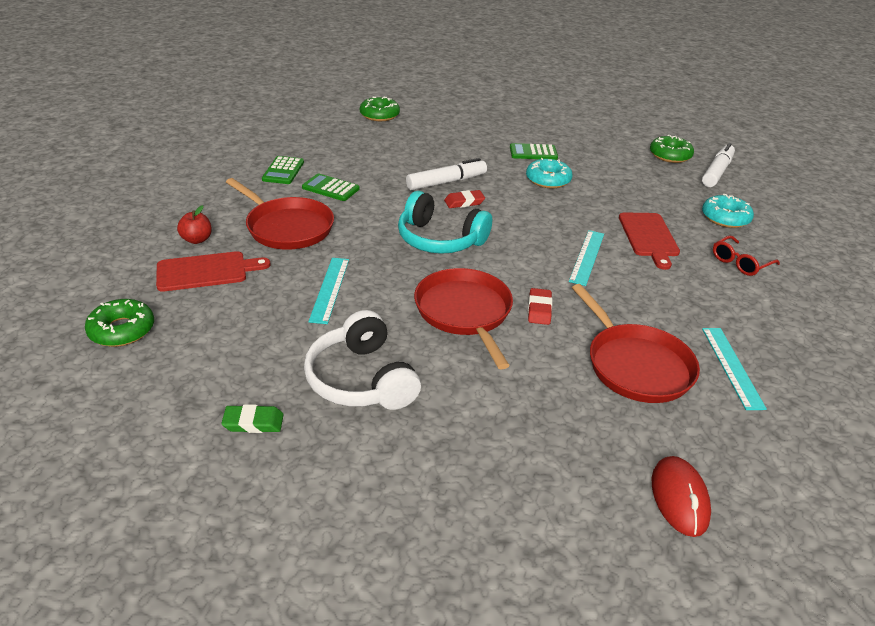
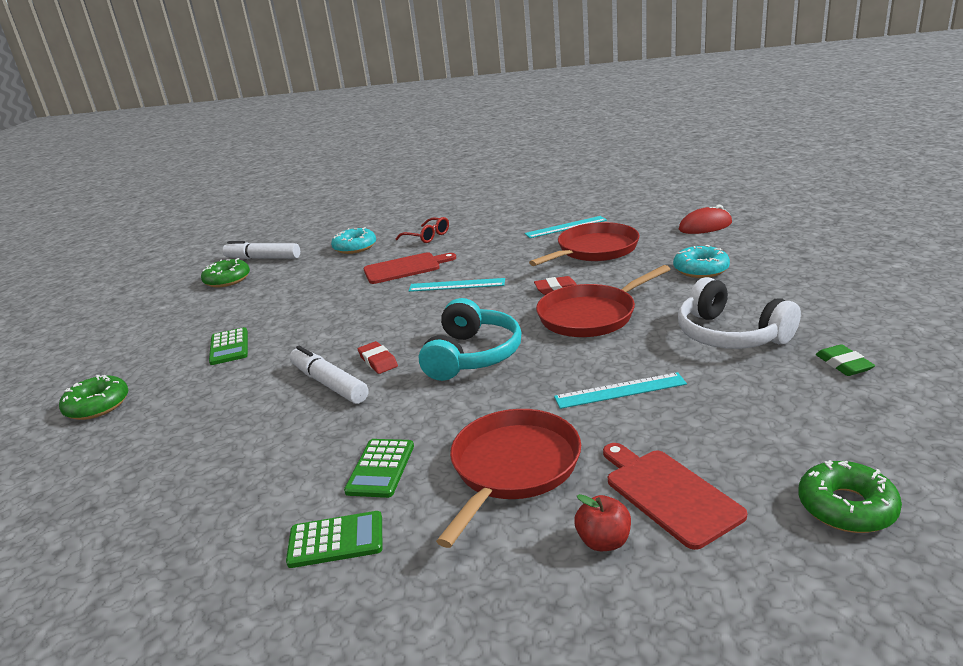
camera: 100 degrees left, 10 degrees down
(361, 379) = (730, 335): white headphones -> white headphones turned 90 degrees clockwise
(379, 115) = (80, 506): green donut -> green donut (97, 405)
(548, 180) = (303, 326): turquoise donut -> turquoise donut (701, 269)

